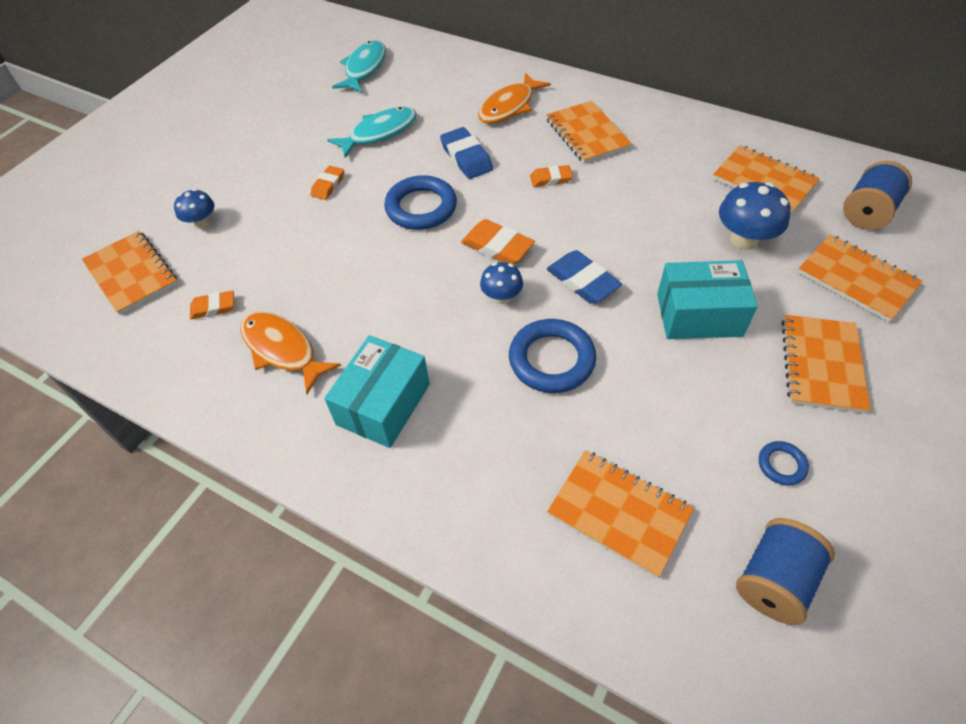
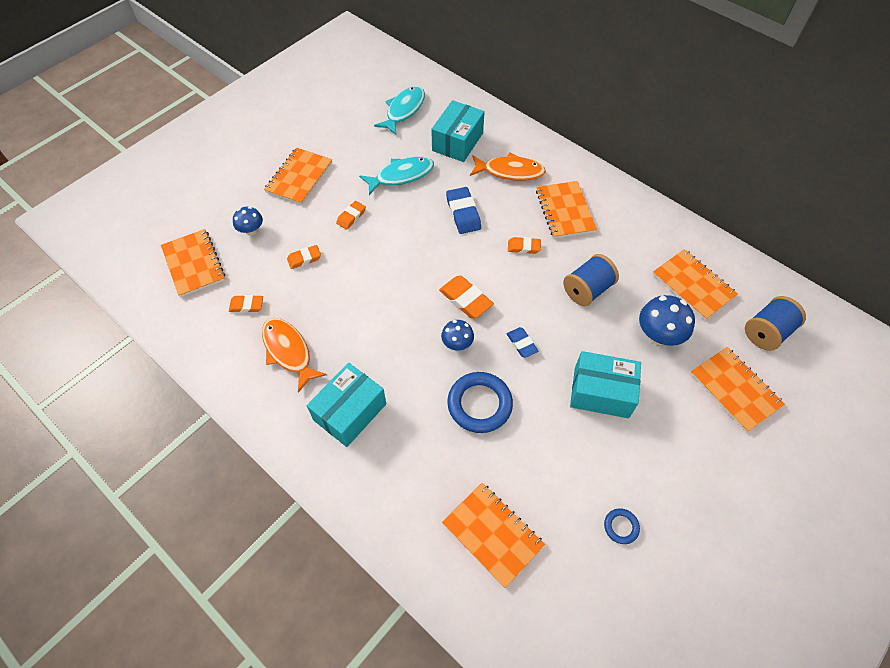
camera: 10 degrees right, 5 degrees up
(279, 241) = (304, 259): none -> orange eraser
(421, 207) = (417, 252): blue ring -> none
(437, 88) = (457, 142): none -> turquoise box
(509, 106) = (510, 171): orange fish -> orange fish turned 135 degrees counterclockwise
(582, 281) = (521, 344): blue eraser -> blue eraser, size x0.63
(774, 580) = (585, 610): blue spool -> blue spool (587, 290)
(821, 364) = (680, 455): orange notebook -> orange notebook (299, 177)

